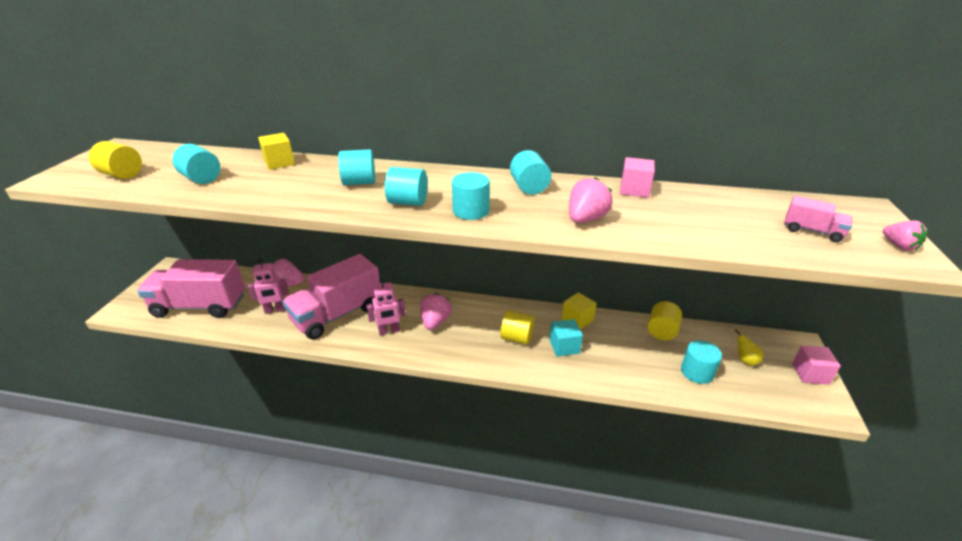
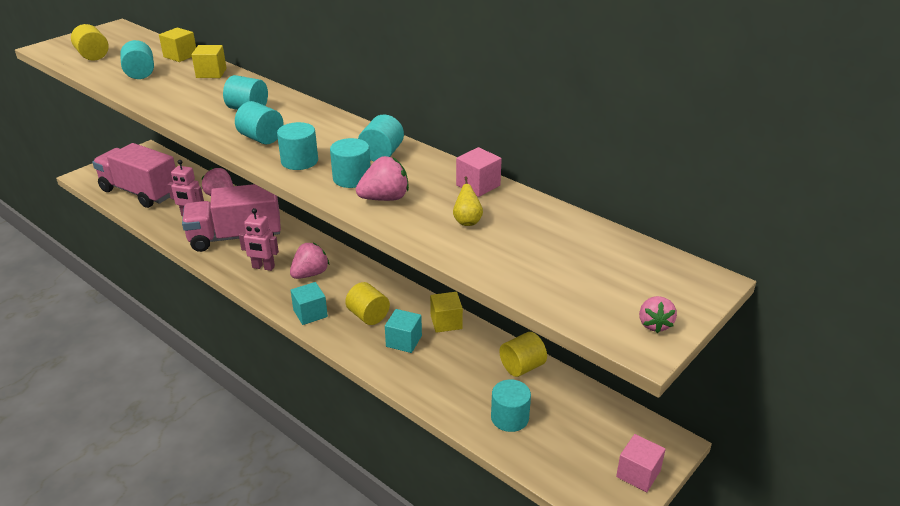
camera: 30 degrees right, 0 degrees up
(226, 155) = (180, 56): none -> yellow cube
(469, 354) = (310, 313): none -> turquoise cube
(535, 212) = (352, 178): none -> turquoise cylinder
(745, 360) = (579, 430): yellow pear -> yellow pear (467, 221)
(812, 231) = (586, 280): pink truck -> none

